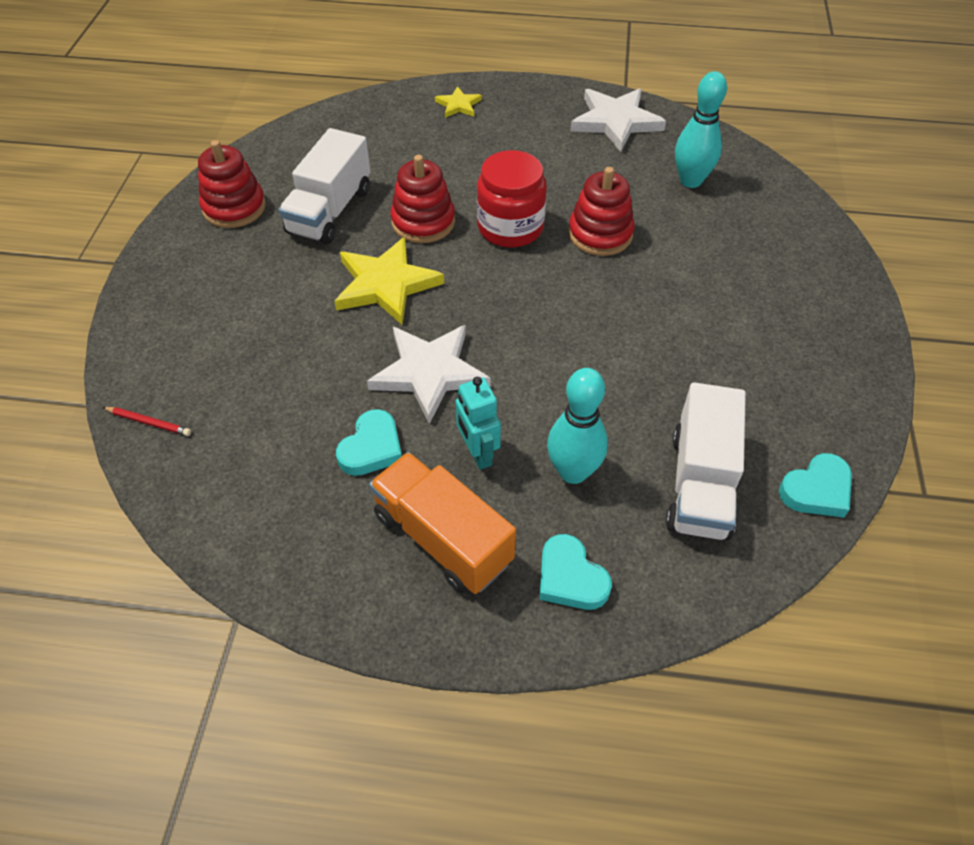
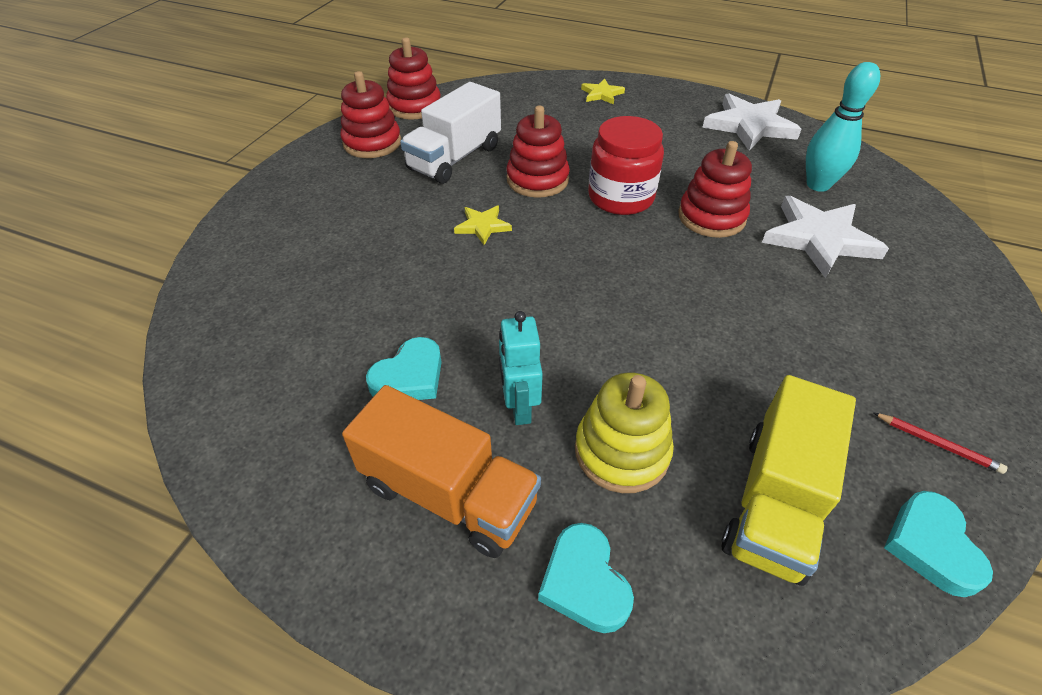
camera: 15 degrees right, 5 degrees down
(149, 422) = (209, 307): red pencil -> red pencil (938, 444)
(262, 153) = (414, 106): none -> red stacking toy
(386, 284) = (482, 226): yellow star -> yellow star, size x0.51
(429, 373) = (496, 314): white star -> white star (819, 239)
(442, 538) = (448, 494): orange truck -> orange truck turned 150 degrees clockwise
(573, 472) = (621, 451): turquoise bowling pin -> yellow stacking toy
(700, 484) = (774, 502): white truck -> yellow truck
(816, 490) = (931, 546): turquoise heart -> turquoise heart turned 105 degrees clockwise

